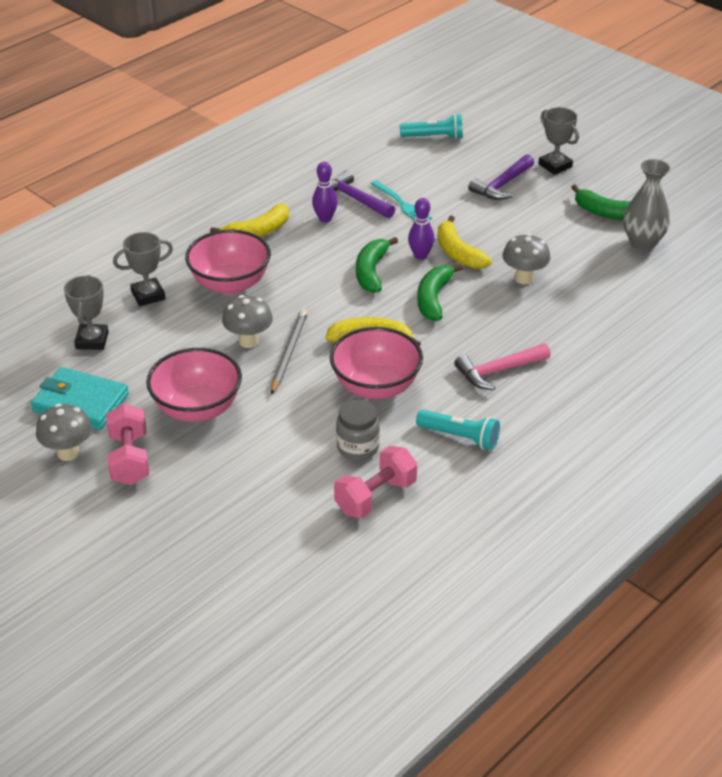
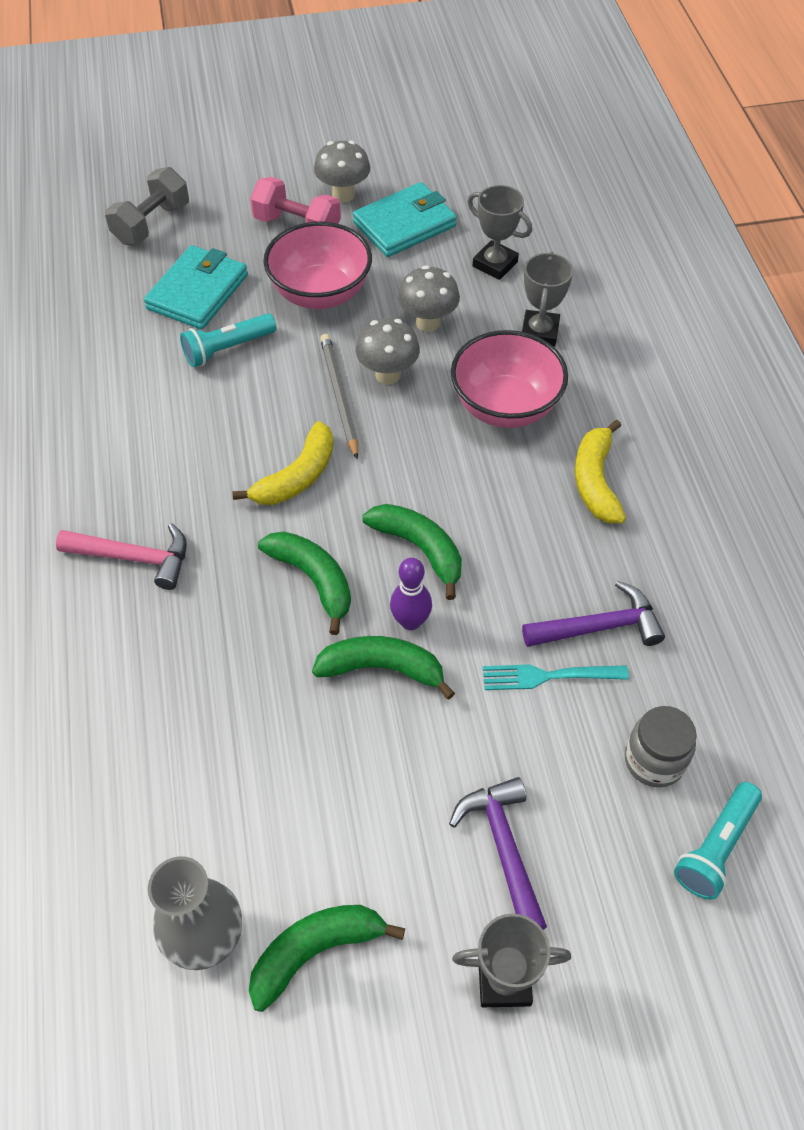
camera: 125 degrees right, 15 degrees up
(197, 548) = (152, 224): none -> grey dumbbell
(253, 473) = (197, 292): none -> turquoise wallet
(288, 353) = (339, 396): grey pencil -> grey pencil turned 150 degrees counterclockwise
(325, 218) = (576, 566): purple bowling pin -> none
(357, 447) = (152, 377): grey jar -> grey jar (654, 760)
(375, 497) = (80, 355): pink dumbbell -> none
(376, 387) = (219, 437): pink bowl -> none
(458, 253) = (382, 669): yellow banana -> green banana
(460, 437) = (81, 461): turquoise flashlight -> turquoise flashlight (227, 349)
(498, 371) = (135, 558): pink hammer -> pink hammer turned 90 degrees clockwise
(524, 278) = (265, 708): grey mushroom -> grey mushroom (428, 323)

